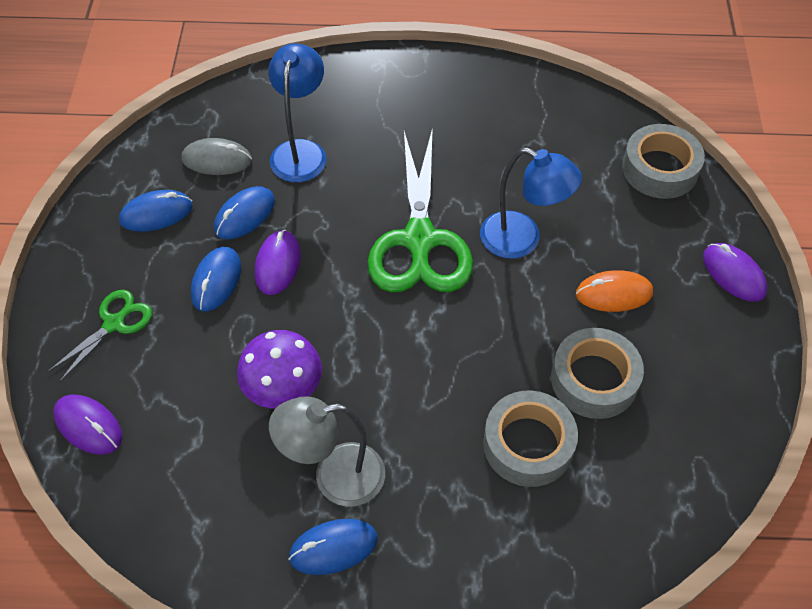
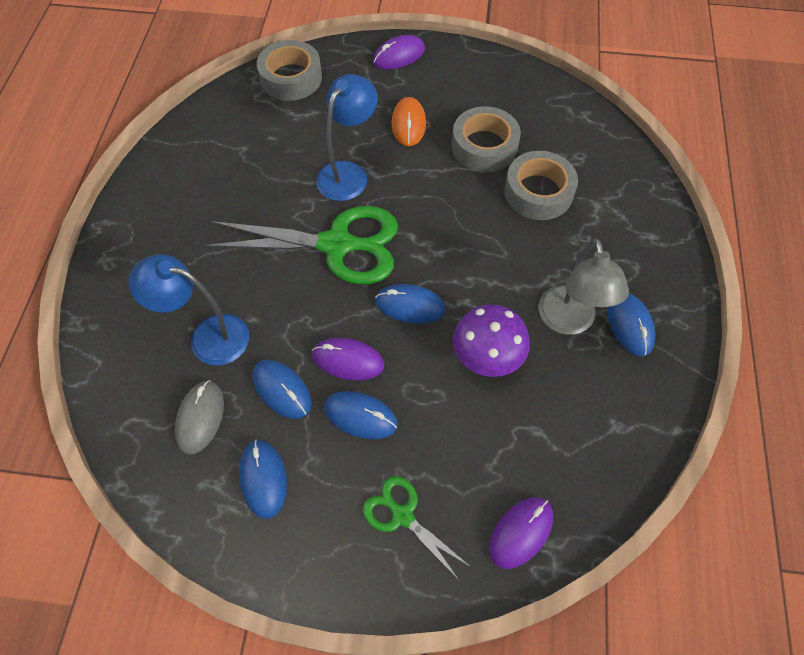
camera: 85 degrees left, 5 degrees up
(346, 314) = (410, 306): none -> blue mouse

